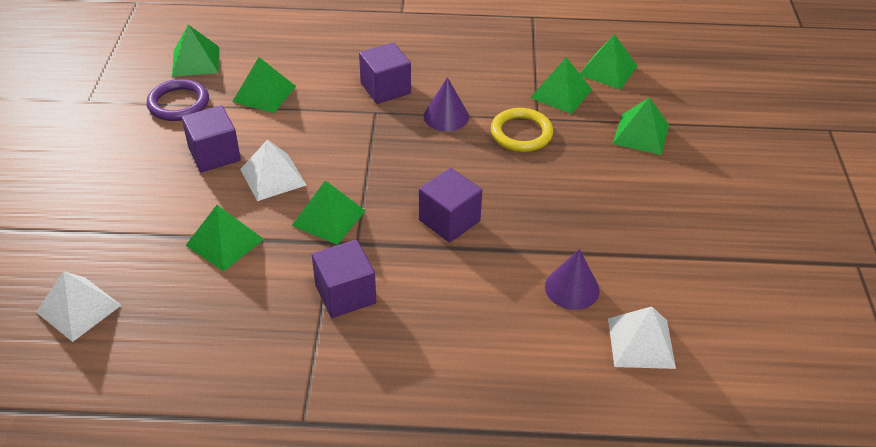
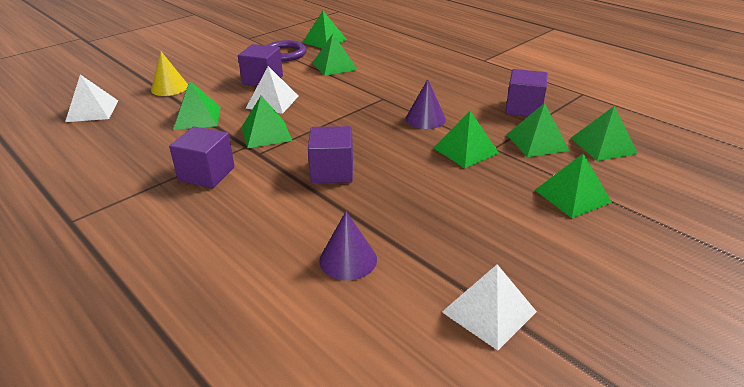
camera: 45 degrees right, 10 degrees down
(119, 225) = (169, 88): none -> yellow cone
(385, 88) = (409, 90): purple cube -> purple cube (523, 108)
(521, 133) = (466, 150): yellow ring -> green pyramid
(641, 343) = (340, 334): white pyramid -> white pyramid (489, 311)

